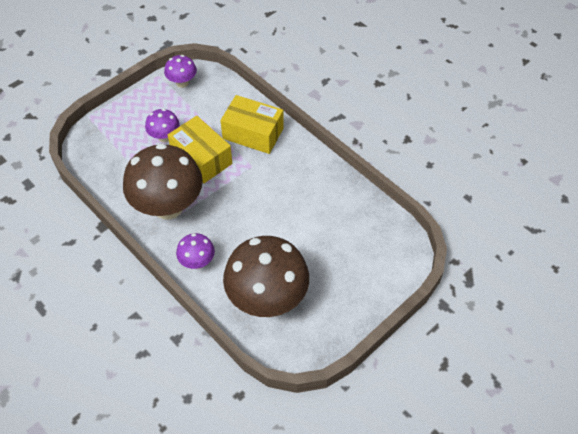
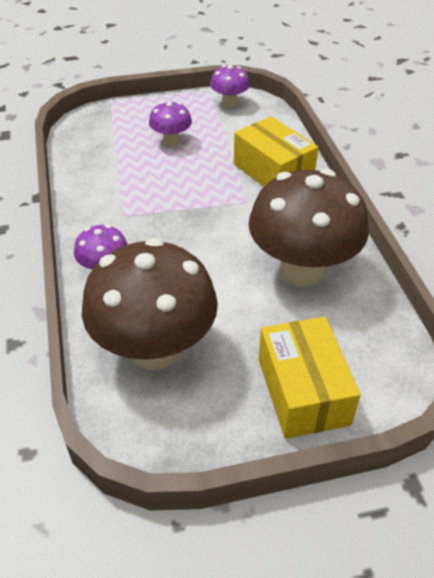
camera: 30 degrees right, 10 degrees down
(168, 206) = (120, 203): brown mushroom -> brown mushroom (302, 270)
(201, 158) = (195, 173): yellow box -> yellow box (303, 391)

